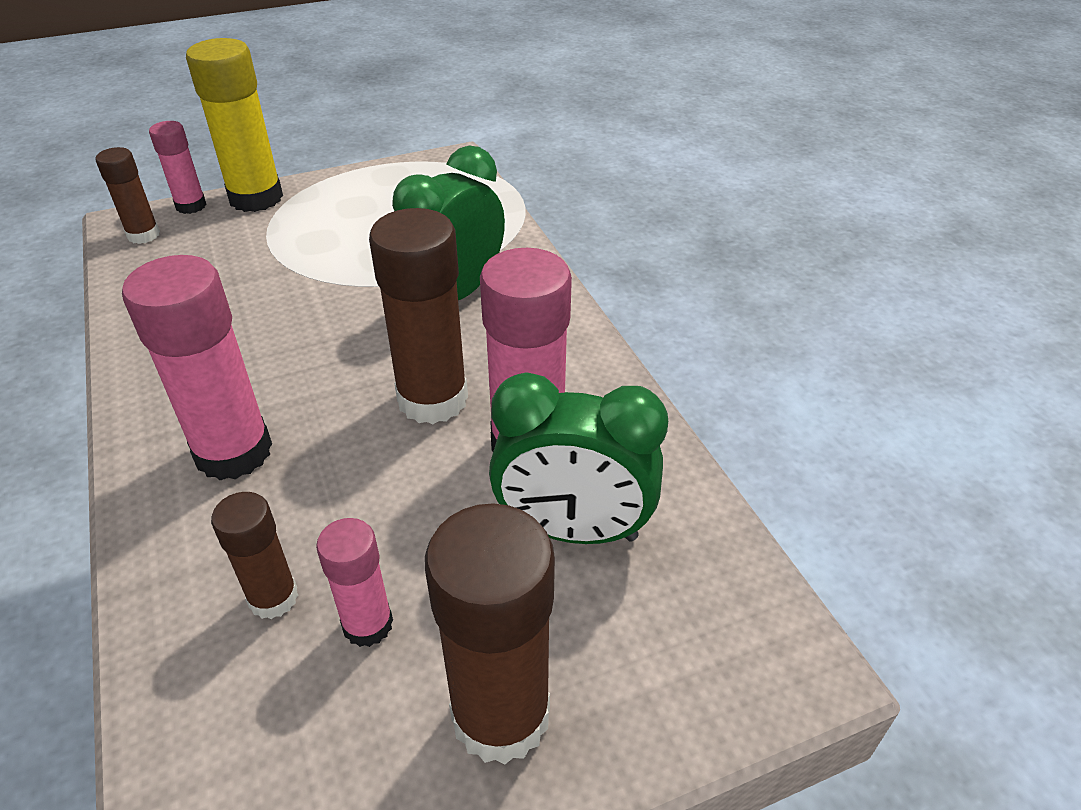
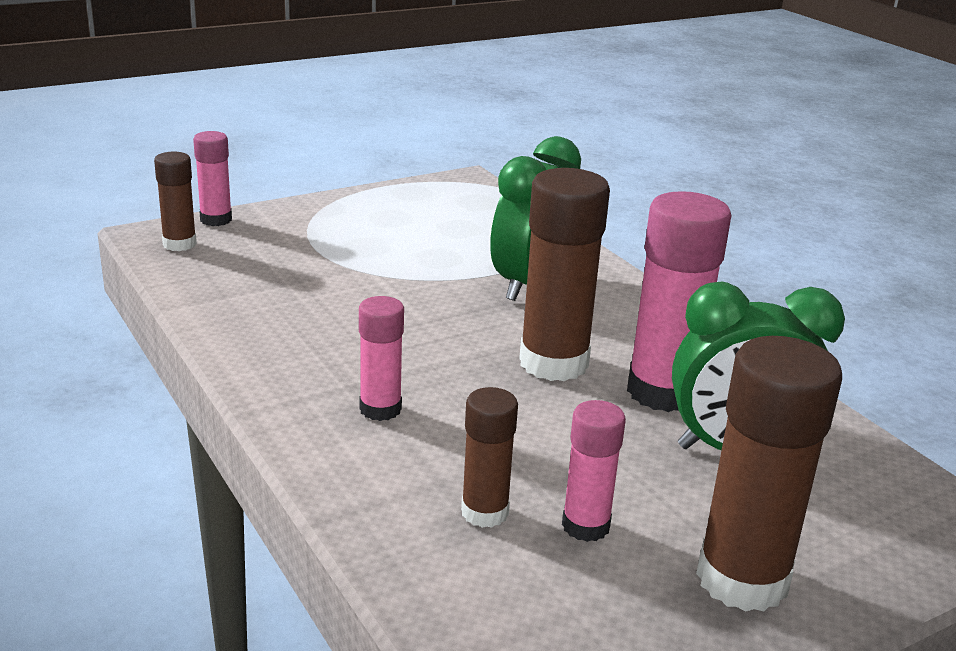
camera: 10 degrees left, 15 degrees down
(233, 452) = (380, 409): pink glue stick -> pink glue stick, size x0.56
(256, 198) = (282, 212): yellow glue stick -> none

